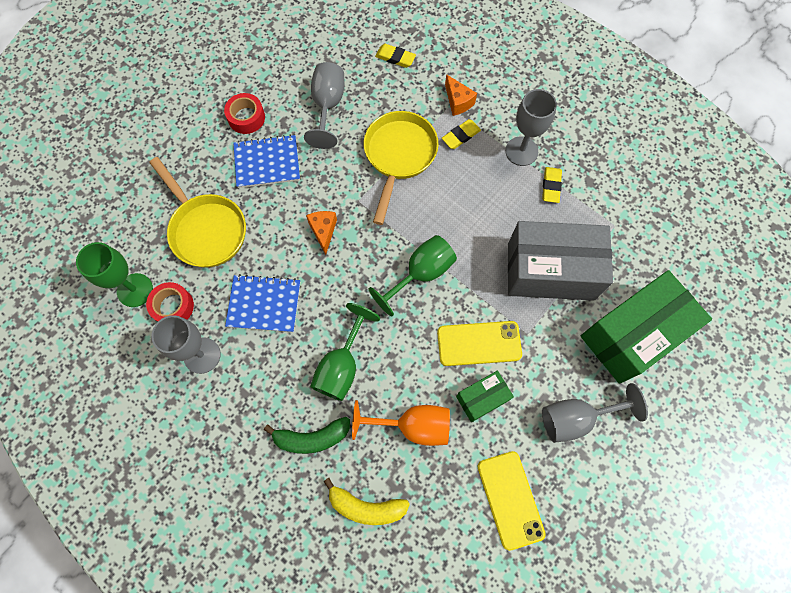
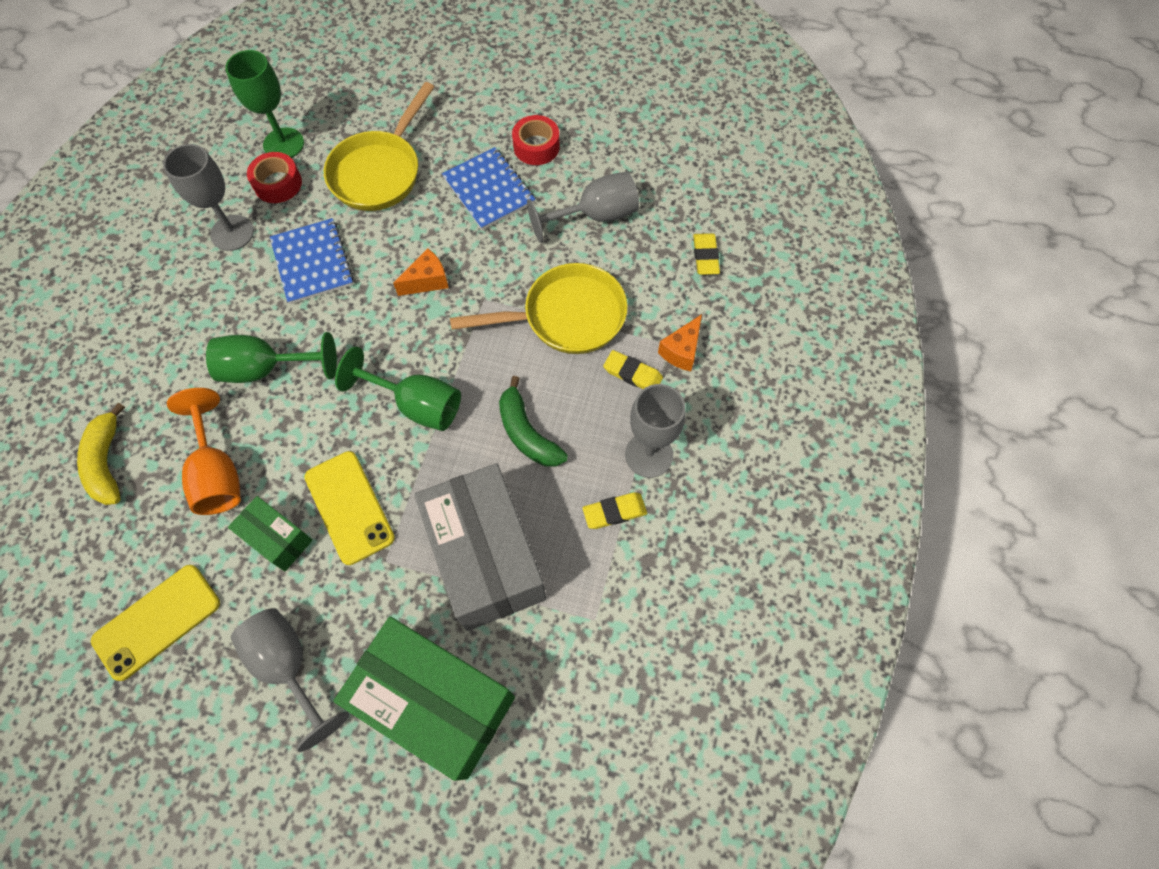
camera: 65 degrees right, 5 degrees down
(312, 438) = (171, 375): green banana -> green banana (527, 433)

